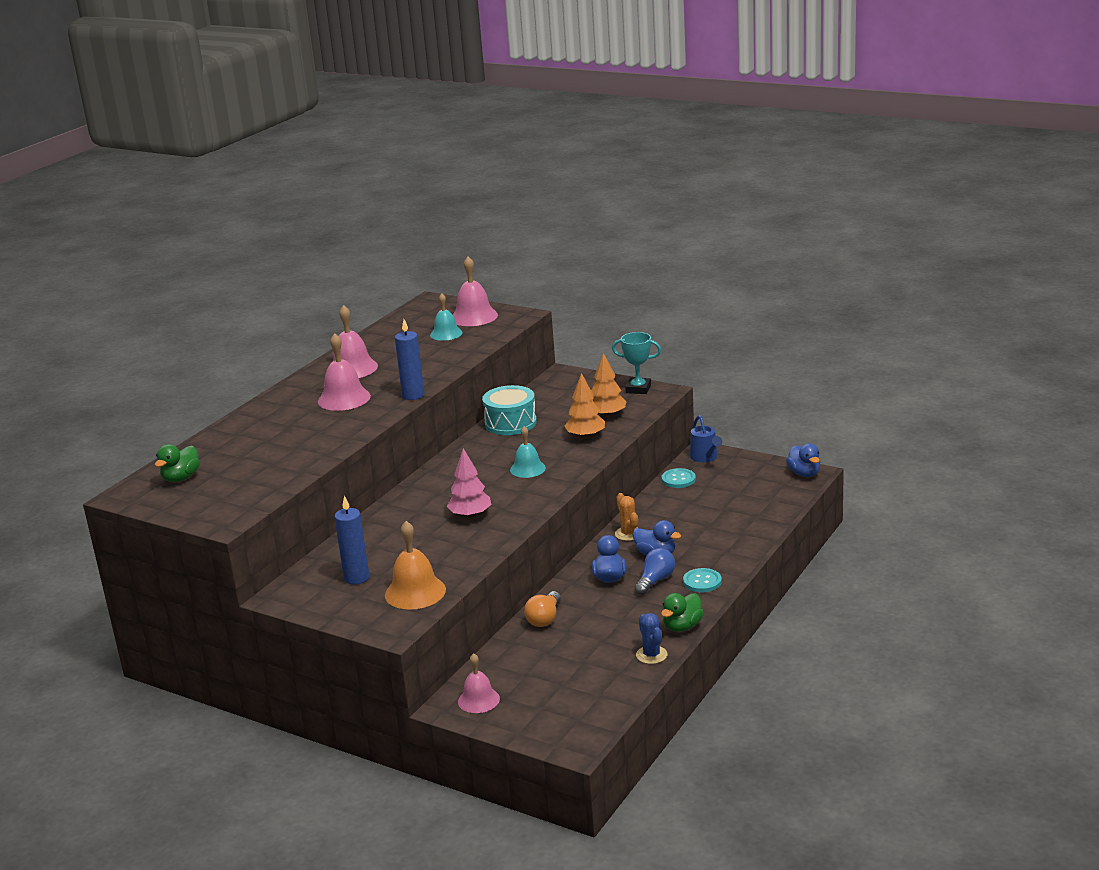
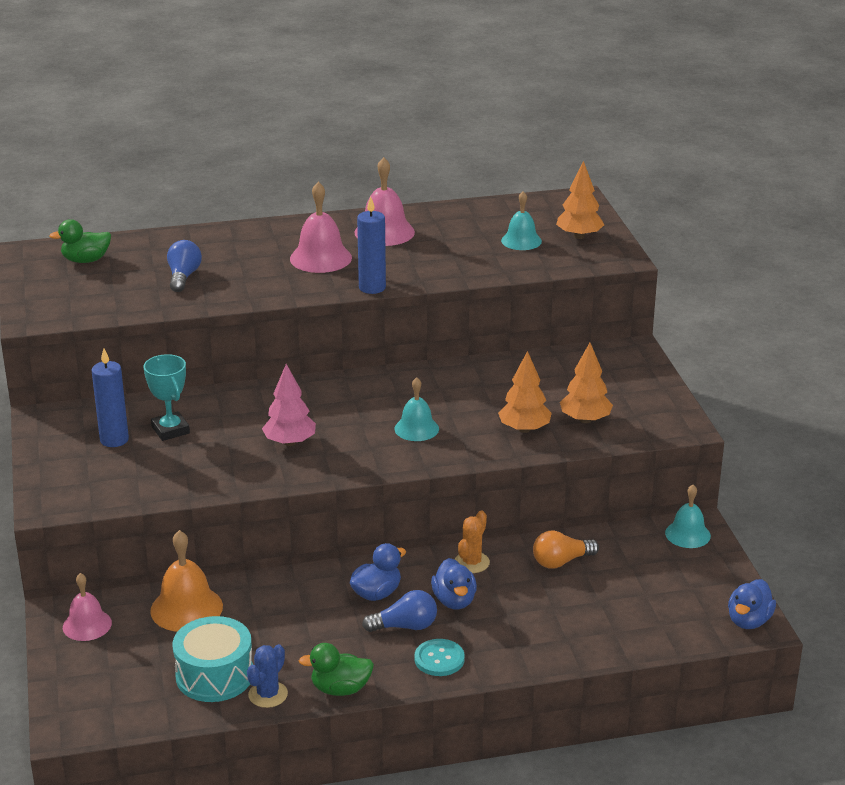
camera: 45 degrees right, 5 degrees up
(276, 451) = (183, 277): none -> blue light bulb
(415, 592) = (123, 483): orange bell -> orange bell (186, 608)
(474, 316) = (579, 236): pink bell -> orange tree
(510, 423) = (492, 373): turquoise drum -> turquoise drum (214, 675)
(544, 618) = (260, 591): orange light bulb -> orange light bulb (561, 561)
(638, 389) = (668, 410): turquoise trophy -> turquoise trophy (170, 430)
(678, 479) = (618, 539): turquoise button -> none
(705, 457) = (687, 534): blue watering can -> turquoise bell

